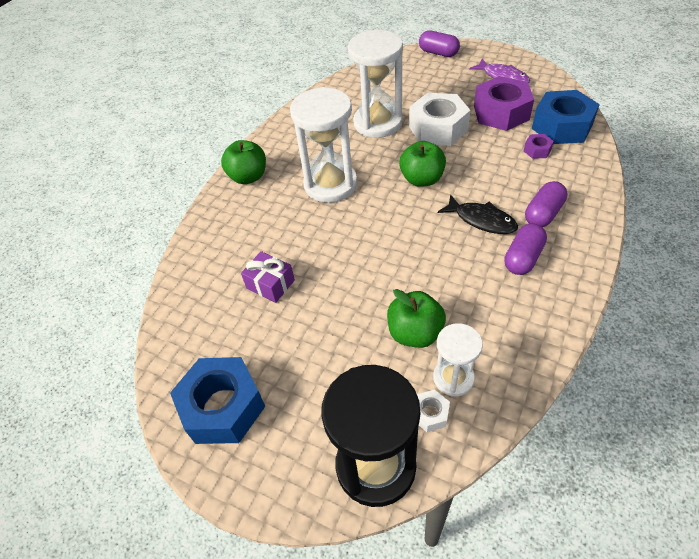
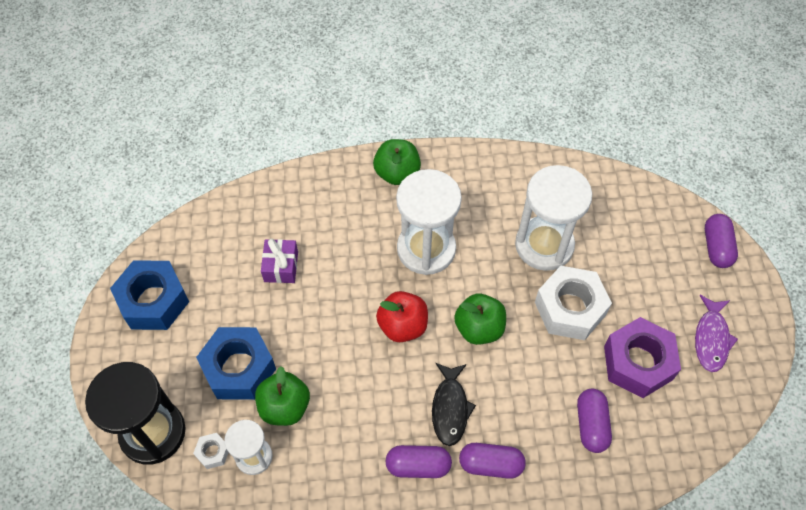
camera: 55 degrees right, 10 degrees up
(389, 222) = (402, 326): none -> red apple
(537, 150) = (591, 425): purple nut -> purple capsule
(562, 127) = (651, 438): blue nut -> blue nut (239, 368)

